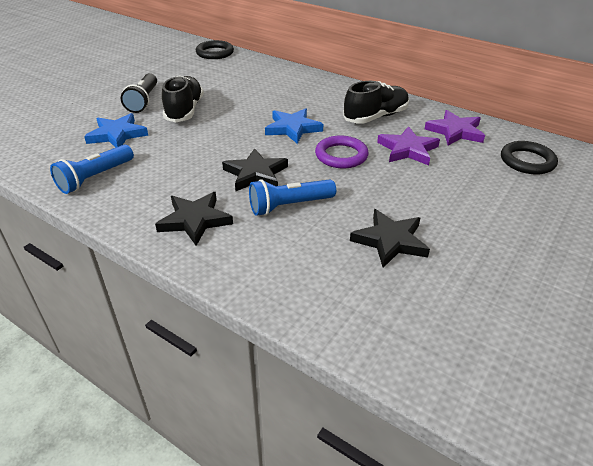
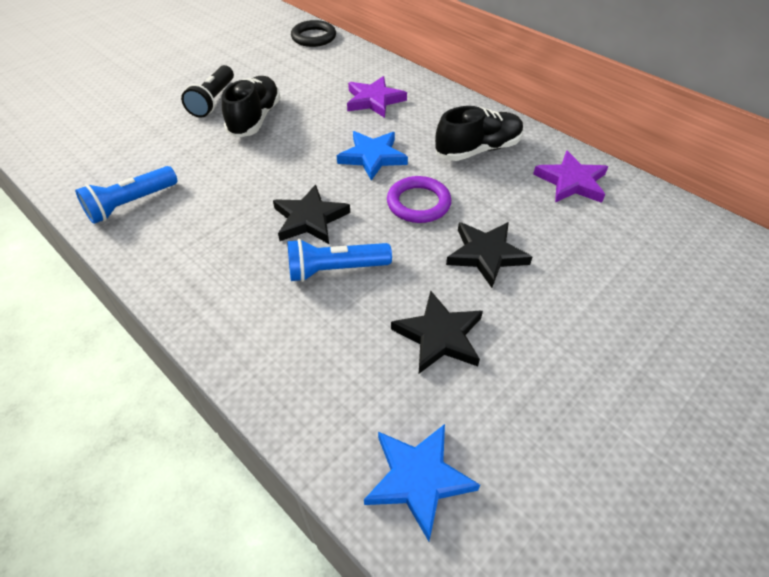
camera: 10 degrees right, 10 degrees up
(117, 134) = (171, 146): blue star -> blue star (418, 479)
(195, 220) = (222, 277): black star -> black star (486, 255)
(408, 149) = (502, 203): purple star -> purple star (374, 100)
(527, 161) = (650, 237): black ring -> none

